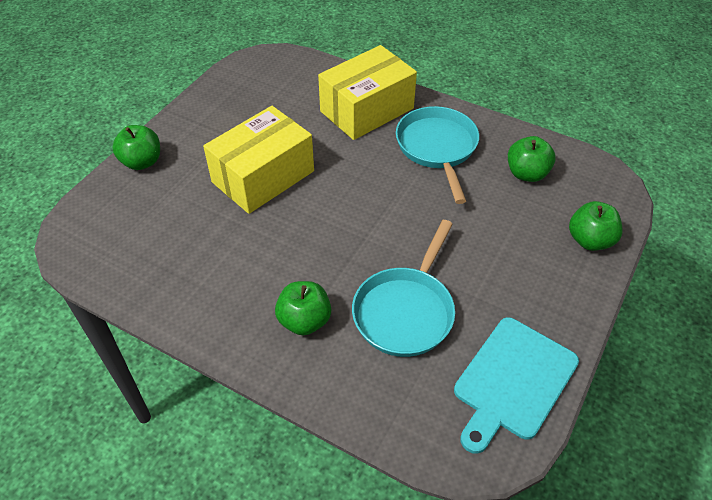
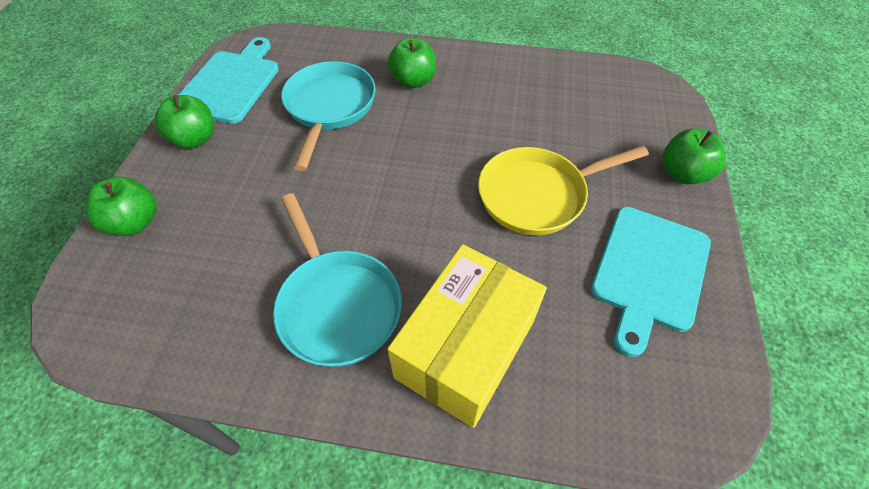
camera: 160 degrees right, 5 degrees up
(230, 115) = (649, 272): none -> turquoise cutting board
(263, 176) = (537, 195): yellow box -> yellow pan
(527, 174) = (205, 298): green apple -> green apple (194, 139)

